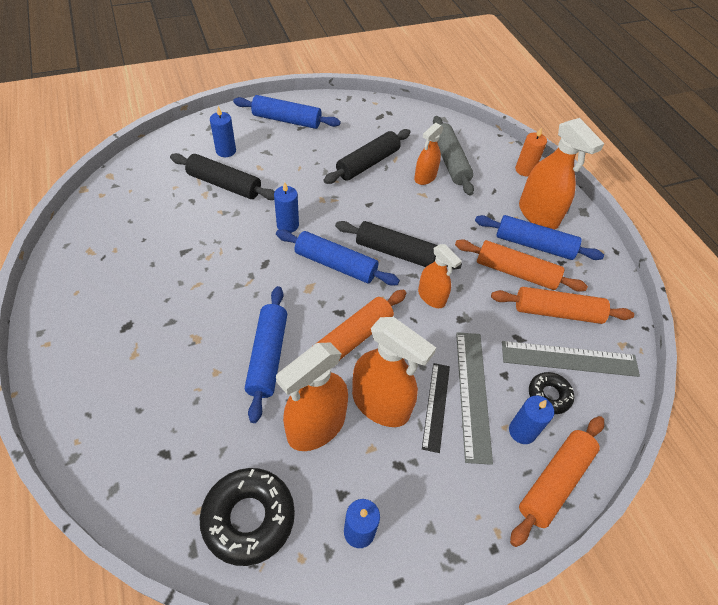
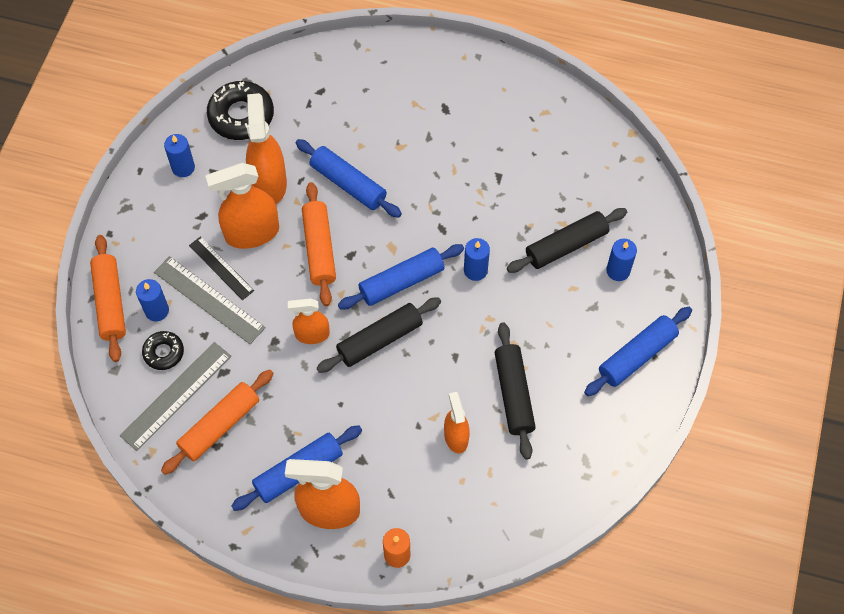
camera: 130 degrees right, 10 degrees up
(450, 161) = (462, 482): grey rolling pin -> none
(516, 272) = (283, 426): orange rolling pin -> none

